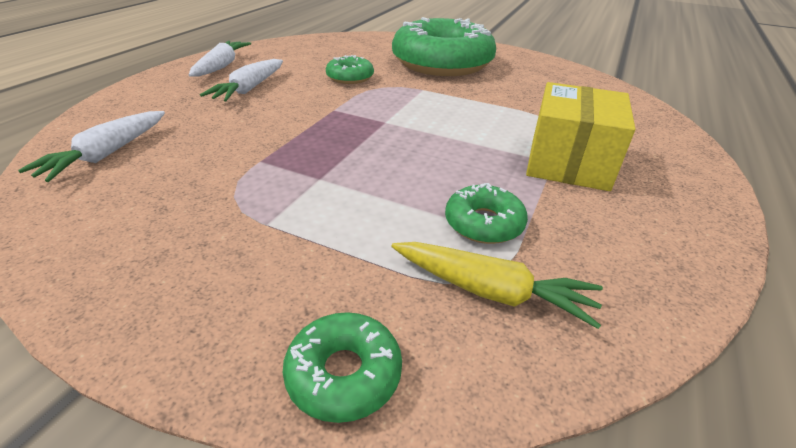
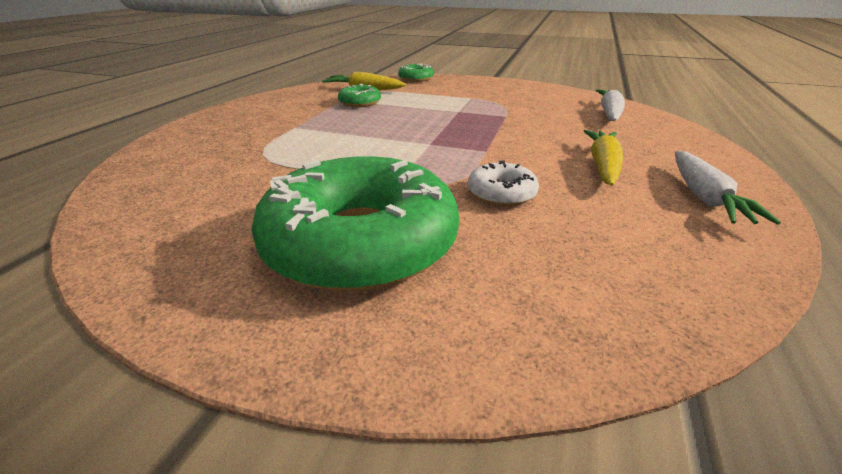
camera: 175 degrees right, 5 degrees down
(249, 89) = (603, 165): white carrot -> yellow carrot
(350, 77) = (501, 193): green donut -> white donut
(568, 163) = (283, 127): yellow box -> none

